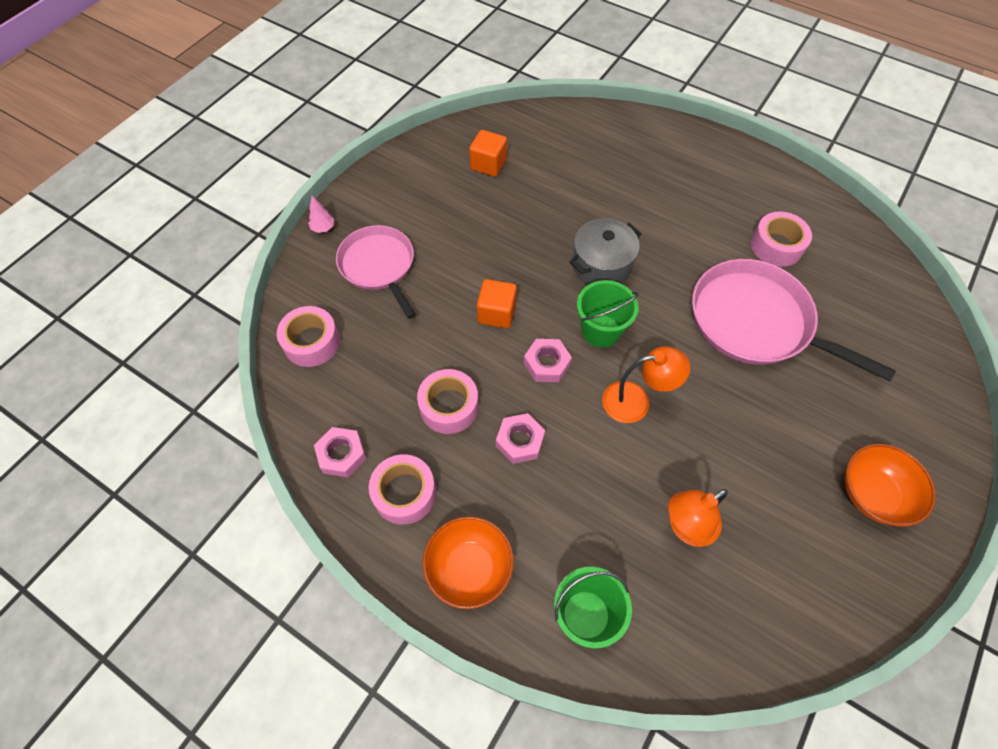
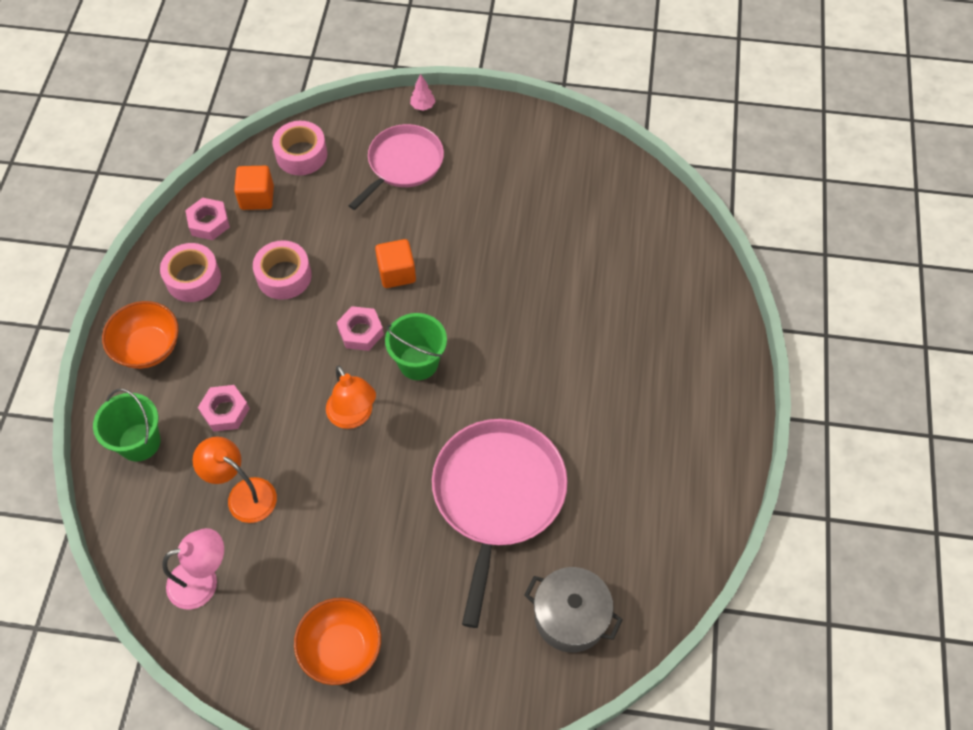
camera: 65 degrees right, 0 degrees up
(488, 164) = (574, 196): orange cube -> orange cube (257, 197)
(520, 441) = (273, 340): pink nut -> pink nut (225, 411)
(601, 266) = (497, 337): grey pot -> grey pot (570, 617)
(771, 599) = (203, 581): none -> pink lamp
(776, 246) = (613, 491): pink tape -> none

